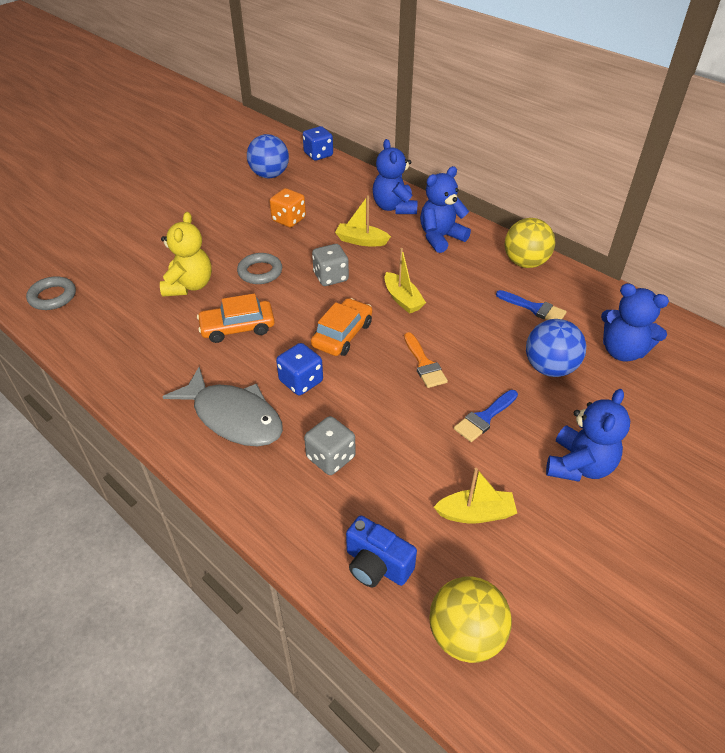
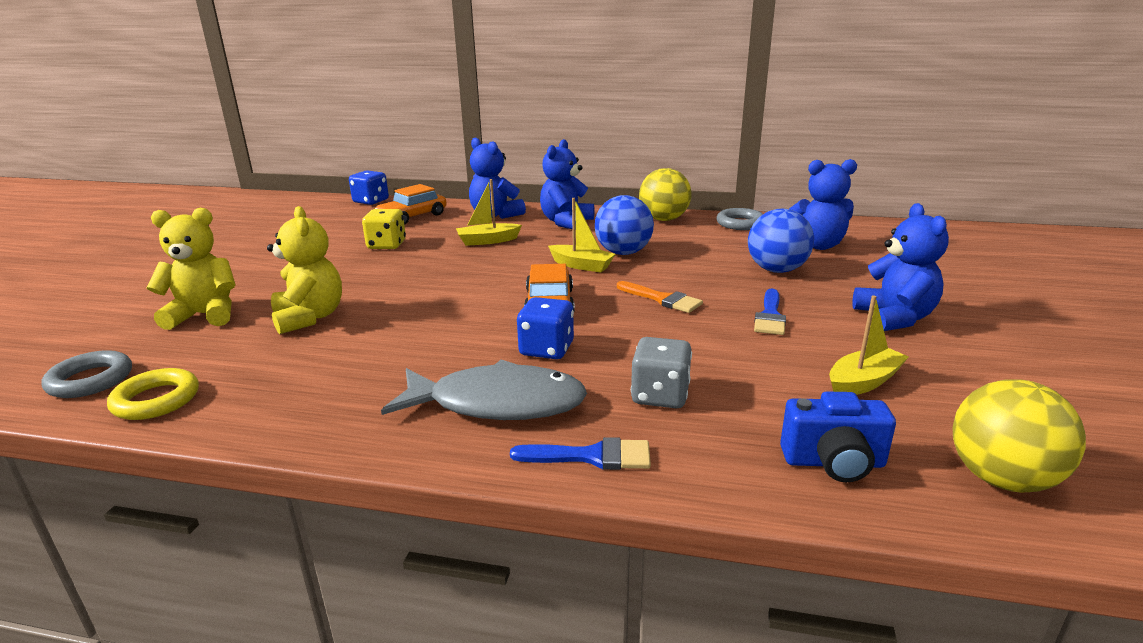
camera: 30 degrees left, 20 degrees down
(73, 329) = (156, 400): none -> yellow ring
(136, 258) = (205, 315): none -> yellow teddy bear
(237, 327) = (415, 332): orange car -> orange car (412, 217)
(260, 272) = (394, 286): grey ring -> grey ring (740, 223)
(269, 175) = (327, 223): blue ball -> blue ball (623, 252)
(289, 220) = (386, 245): orange dice -> yellow dice
(331, 277) = (484, 270): grey dice -> none
(534, 308) = (710, 241): blue brush -> blue brush (591, 456)

